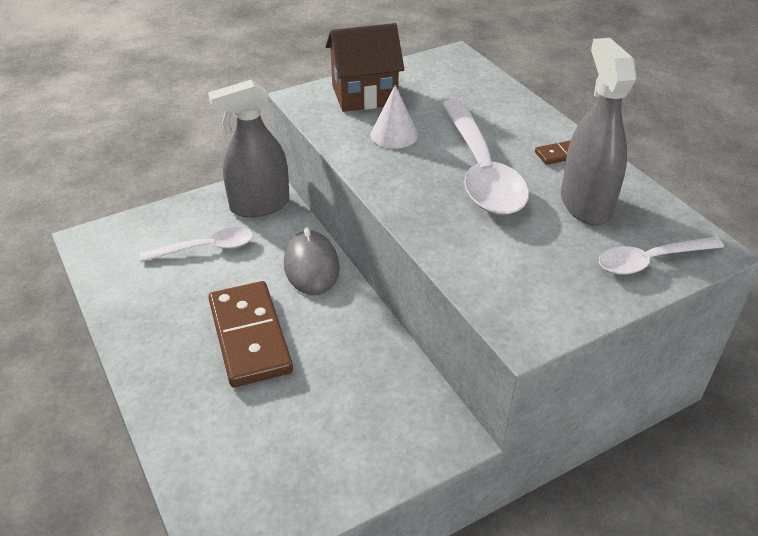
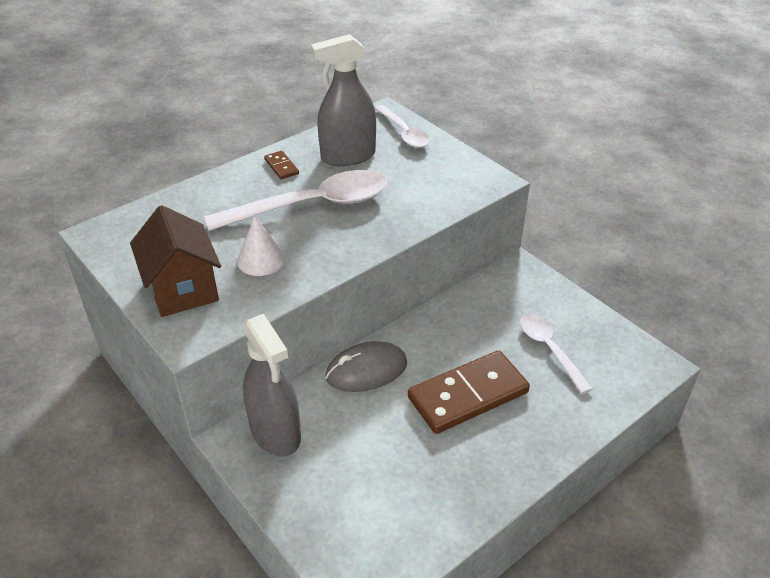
camera: 100 degrees left, 0 degrees up
(206, 248) = (356, 462): white spoon -> white spoon (549, 349)

